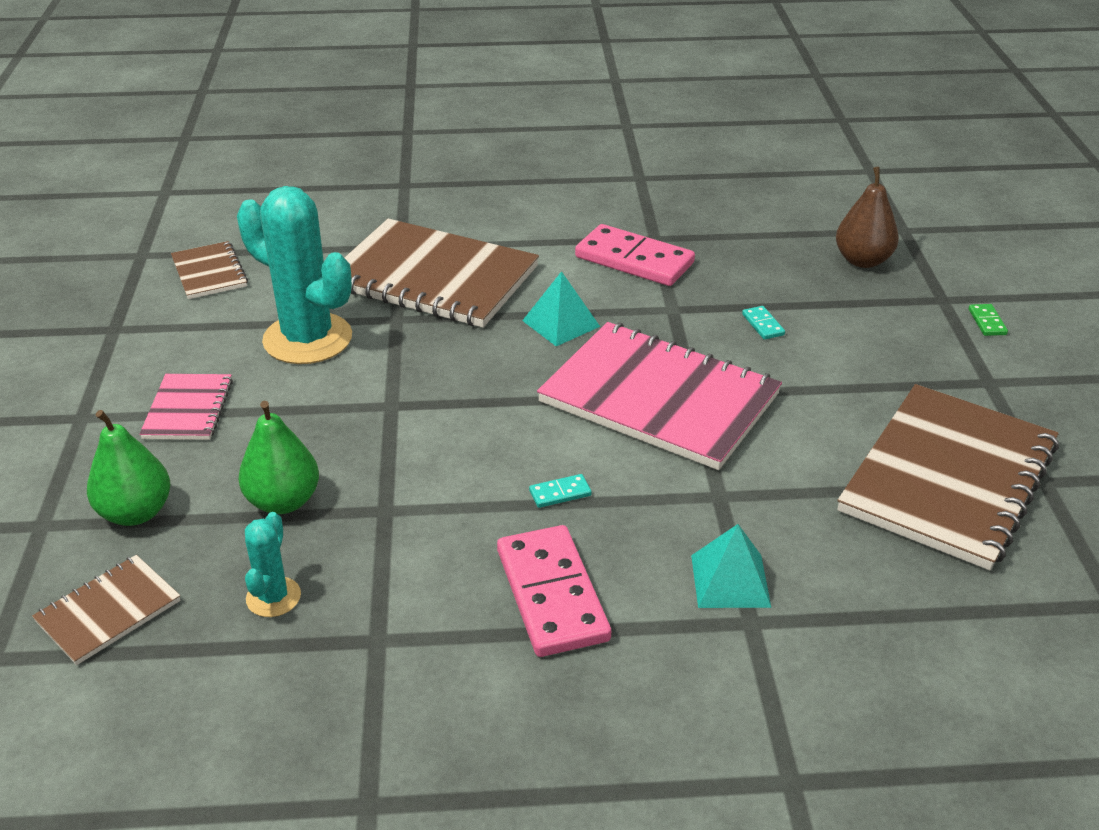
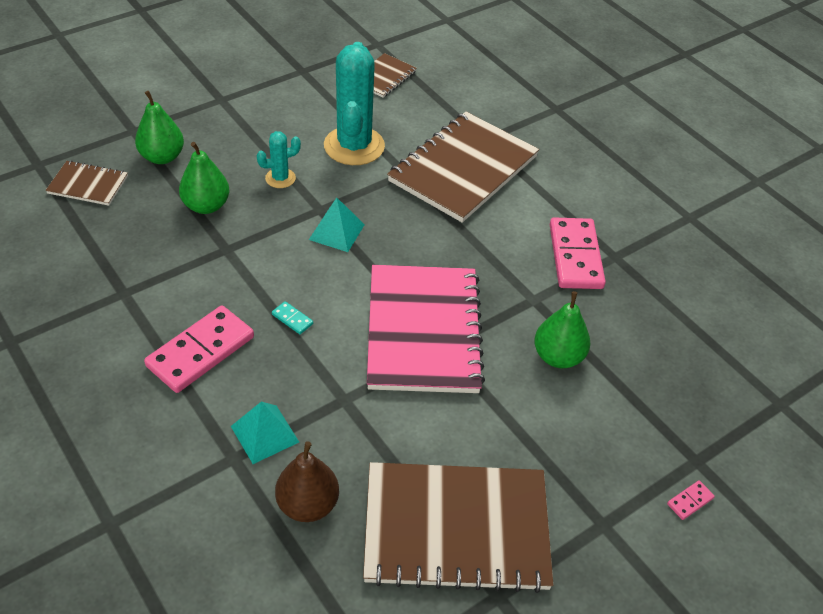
camera: 55 degrees right, 10 degrees up
(188, 409) = (256, 133): pink notebook -> none
(273, 597) = (131, 238): turquoise cactus -> turquoise cactus (280, 178)
(433, 277) = (463, 169): brown notebook -> brown notebook turned 45 degrees clockwise
(561, 323) = (466, 249): turquoise pyramid -> turquoise pyramid (336, 232)
(763, 325) = (558, 357): turquoise domino -> green pear
(862, 260) = (704, 390): brown pear -> brown pear (308, 504)
(987, 322) = (690, 501): green domino -> pink domino

